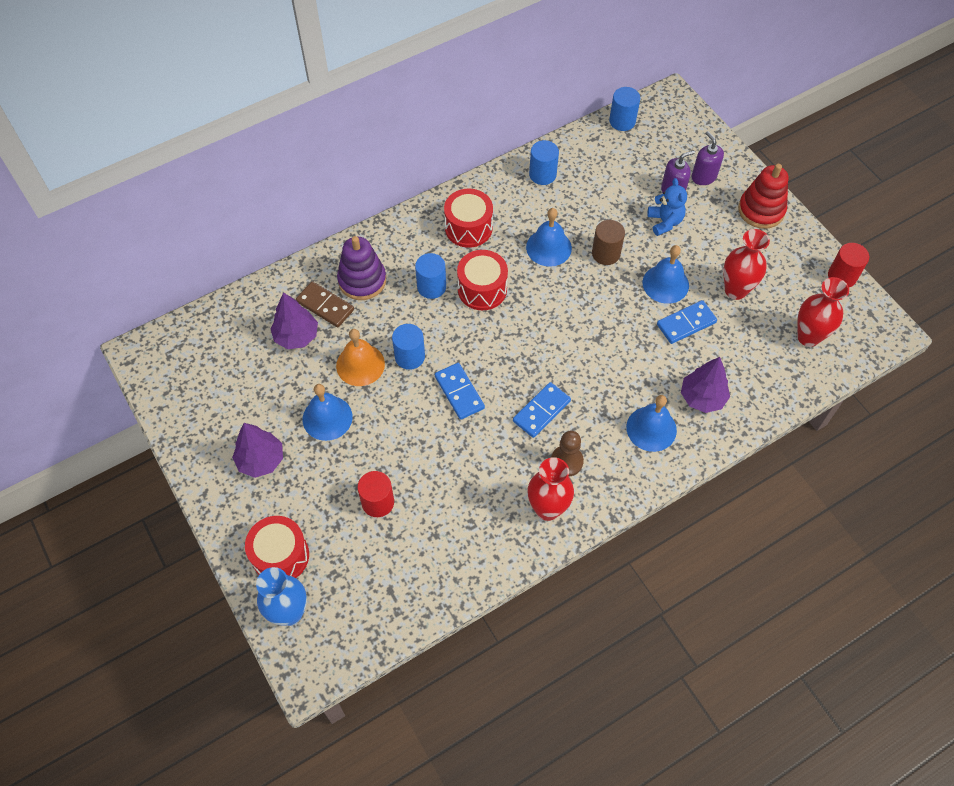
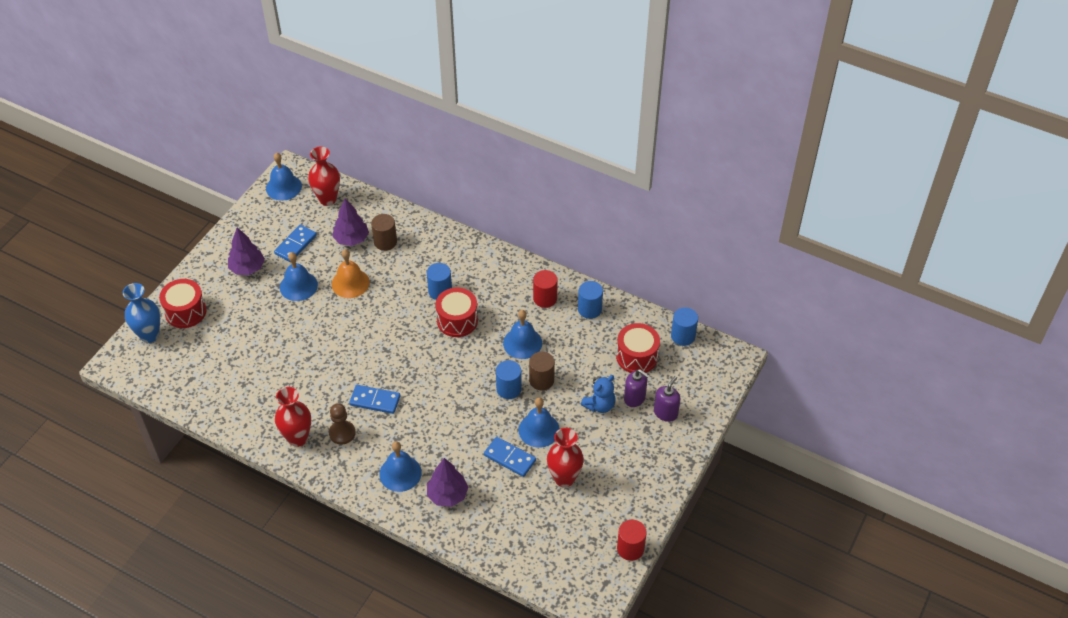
camera: 60 degrees right, 10 degrees down
(161, 370) = (283, 187): none -> blue bell
(325, 306) = (385, 242): brown domino -> brown cylinder
(362, 280) = (419, 251): purple stacking toy -> none
(378, 502) = (250, 342): red cylinder -> red cylinder (545, 298)
(410, 356) = (373, 306): blue cylinder -> blue cylinder (509, 389)
(459, 392) = (362, 347): blue domino -> blue domino (295, 245)
(468, 228) = (507, 288): red drum -> red drum (637, 356)
(761, 210) = (659, 465): red stacking toy -> none
(808, 337) = (551, 546): red vase -> red vase (327, 199)

